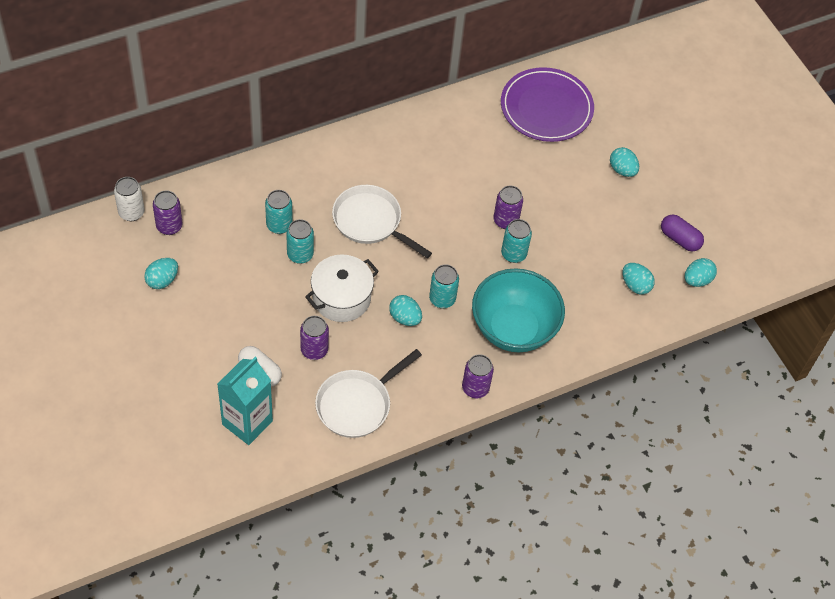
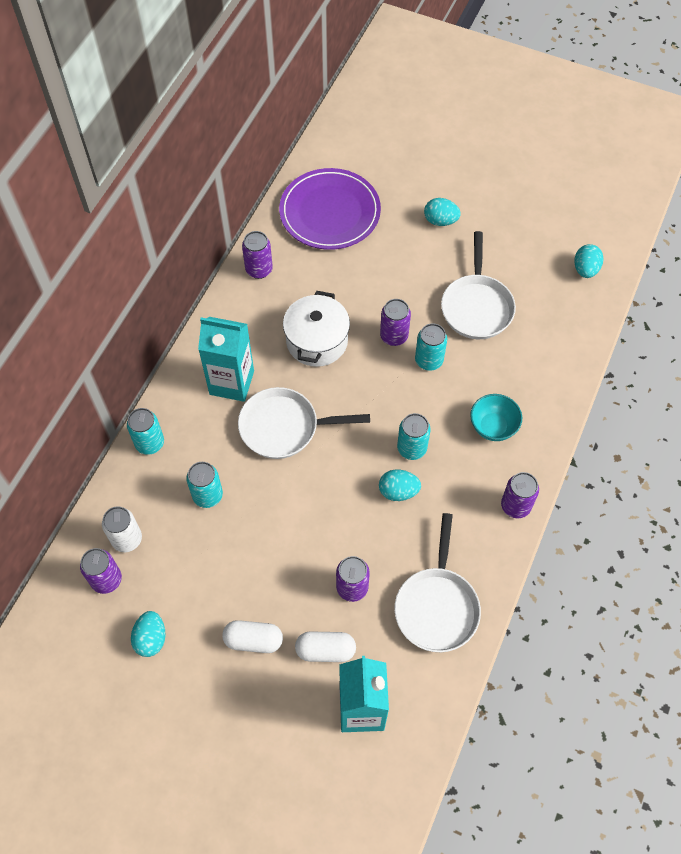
camera: 35 degrees left, 5 degrees up
(131, 212) = (57, 596): white can -> white can (127, 539)
(222, 330) = (253, 640): none -> white capsule
(300, 255) = (253, 508): turquoise can -> turquoise can (150, 443)
(341, 298) = (328, 518): white pot -> white pot (317, 341)
(364, 169) = (231, 382): none -> turquoise carton
(456, 110) = (259, 270): none -> purple can
(513, 329) = (493, 427): turquoise bowl -> turquoise bowl, size x0.51
(586, 245) = (476, 306): none -> white pan
(635, 285) = (546, 311): turquoise egg -> none
(679, 239) = (539, 245): purple capsule -> none

